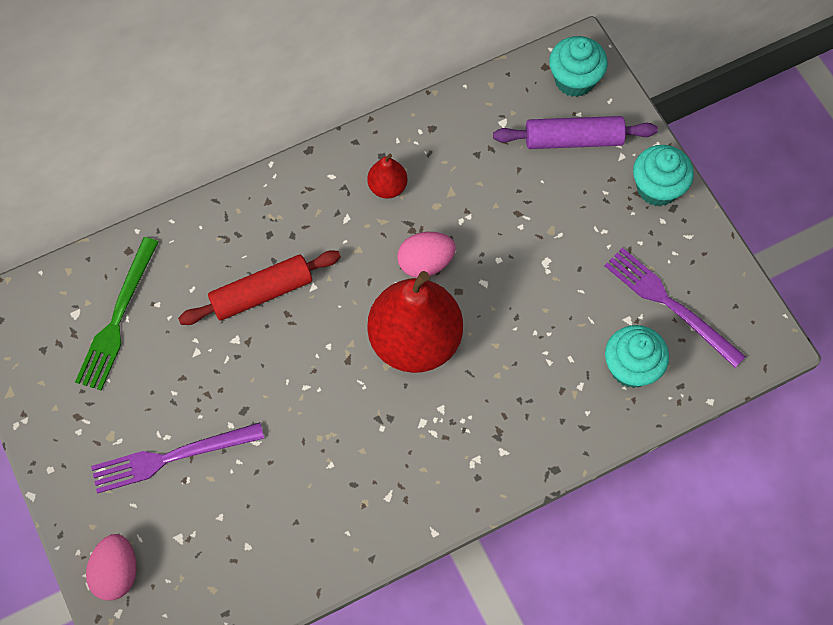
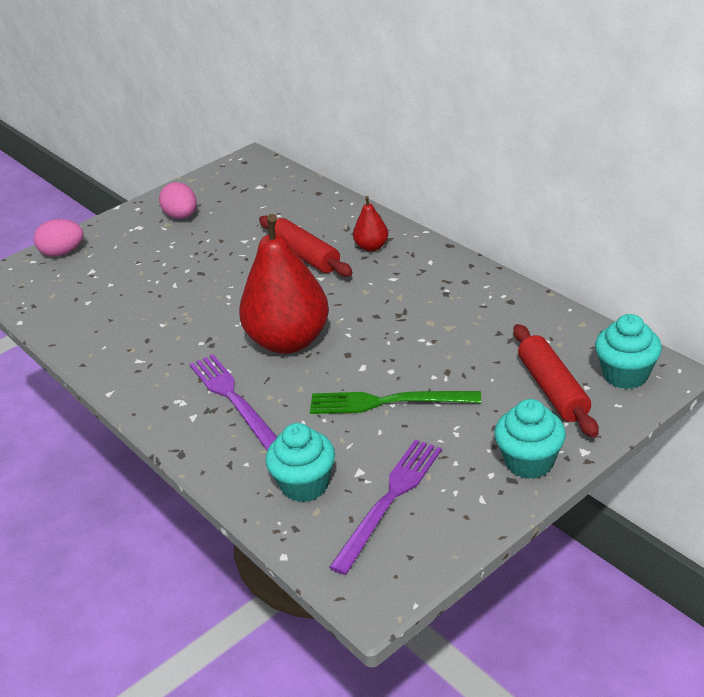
camera: 80 degrees right, 30 degrees down
(118, 318) = (261, 203): green fork -> green fork (387, 402)
(171, 457) = (155, 252): purple fork -> purple fork (233, 398)
(387, 187) = (435, 291): red pear -> red pear (371, 247)
(425, 263) = (368, 329): pink egg -> pink egg (182, 216)
(573, 139) = (552, 389): purple rolling pin -> red rolling pin

